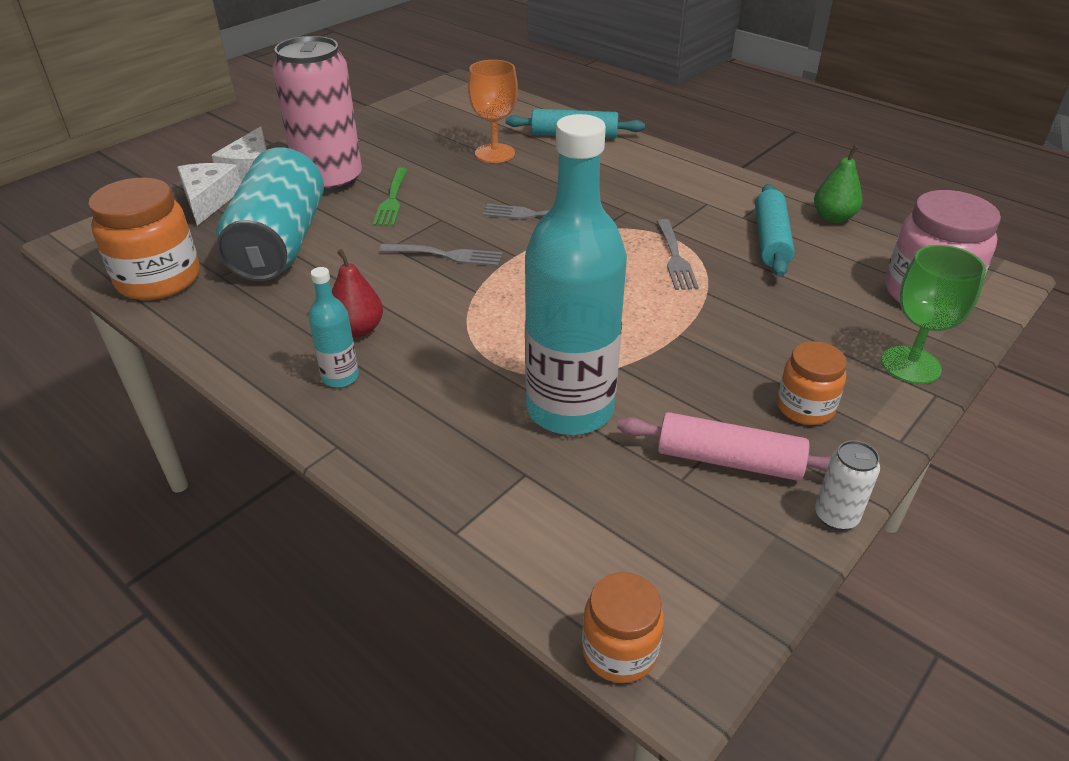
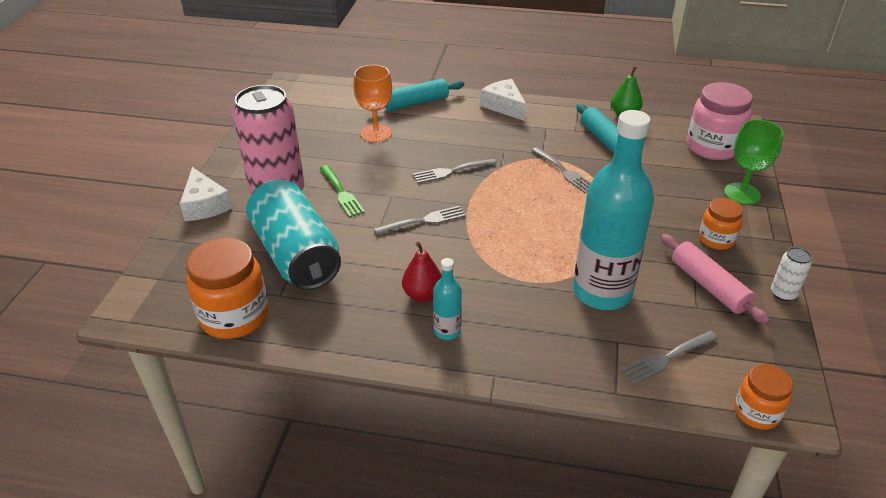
camera: 30 degrees left, 0 degrees up
(208, 200) = (198, 241): white cheese -> white cheese (504, 106)
(567, 522) = (666, 358): none -> grey fork
(729, 460) = (709, 286): pink rolling pin -> pink rolling pin turned 75 degrees clockwise

